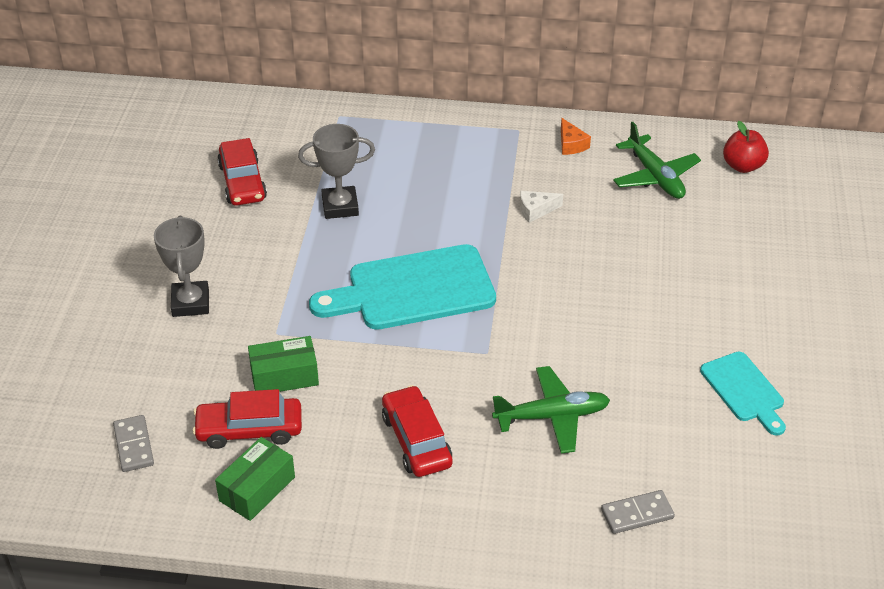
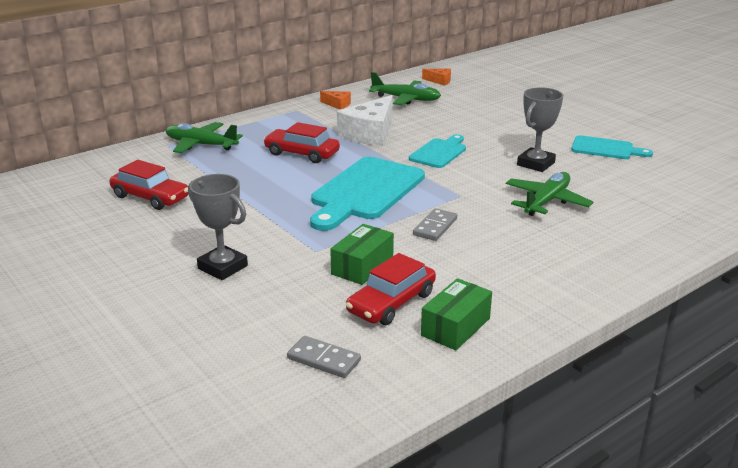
camera: 45 degrees left, 15 degrees down
(257, 489) = (455, 327): green box -> green box turned 45 degrees clockwise
(340, 206) = (245, 179): grey trophy -> grey trophy (536, 164)
(365, 133) = (201, 145): none -> green plane
(416, 440) = (500, 249): red car -> red car (302, 153)
(535, 210) = (370, 133): white cheese -> white cheese, size x2.12
(560, 281) = (439, 152): none -> turquoise cutting board
(637, 514) = (663, 214): grey domino -> grey domino (435, 227)
(743, 166) = (439, 81): red apple -> orange cheese

